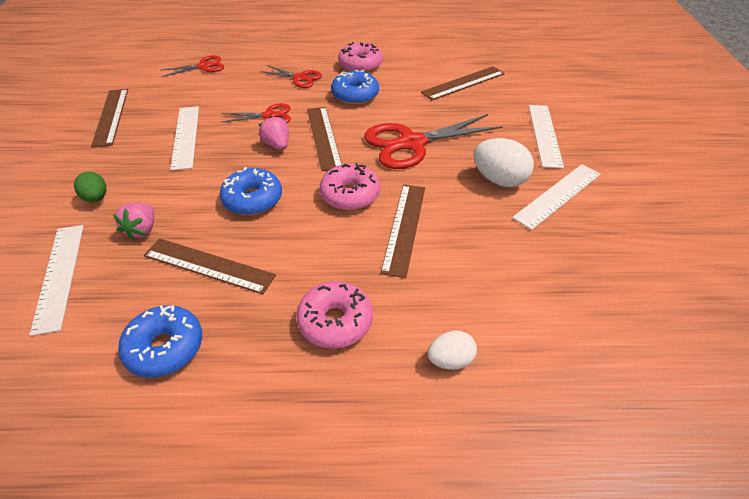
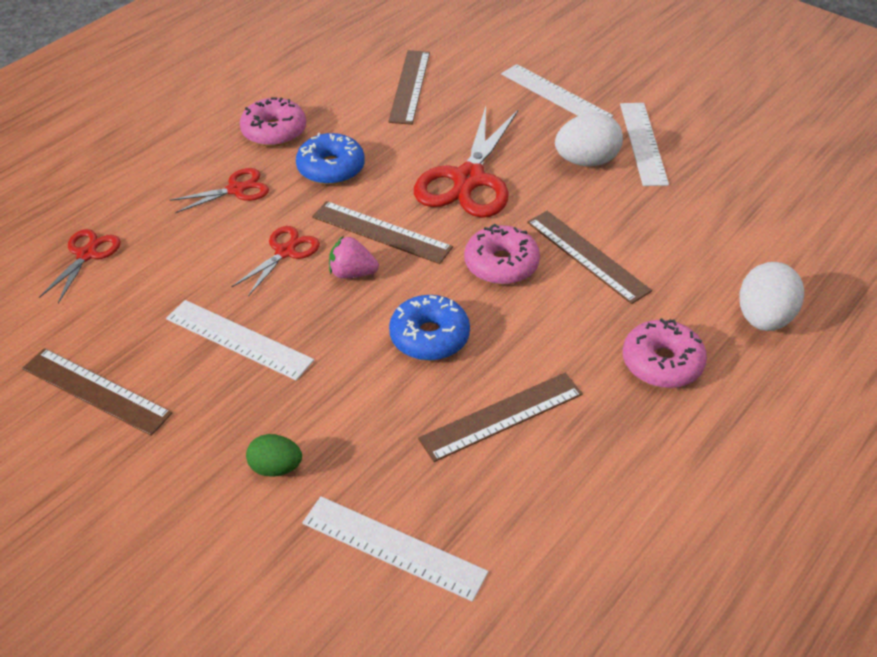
camera: 50 degrees left, 0 degrees up
(142, 230) = (385, 447): pink strawberry -> none
(165, 347) = (588, 495): blue donut -> none
(450, 360) = (763, 318): white egg -> white egg, size x1.65

